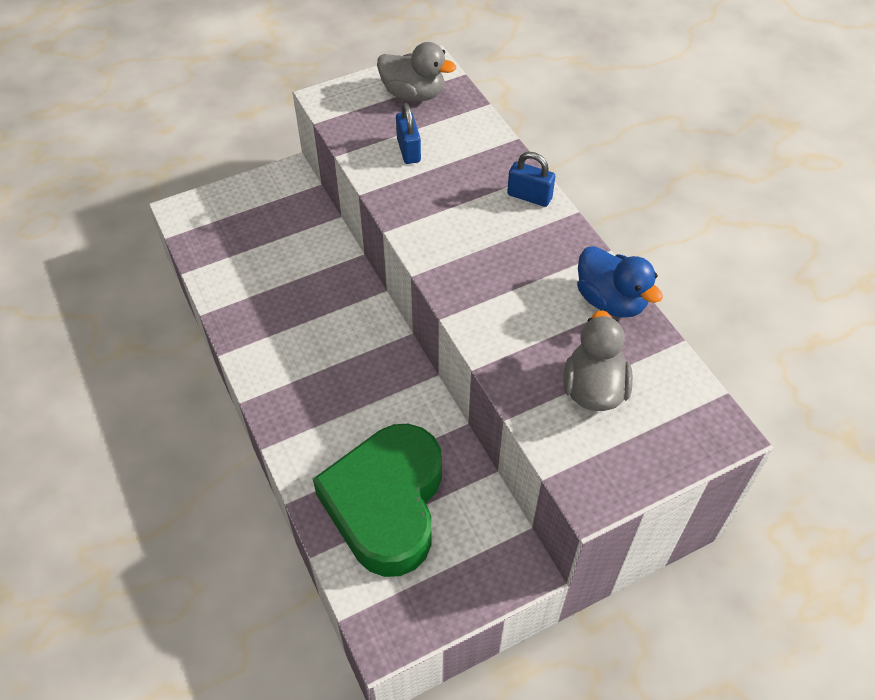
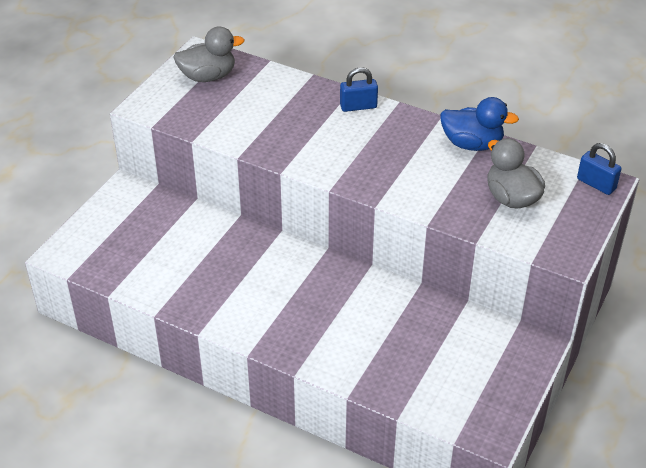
camera: 35 degrees left, 10 degrees down
(386, 504) = (416, 358): green heart -> none
(408, 150) = (243, 114): blue padlock -> blue padlock (596, 184)

